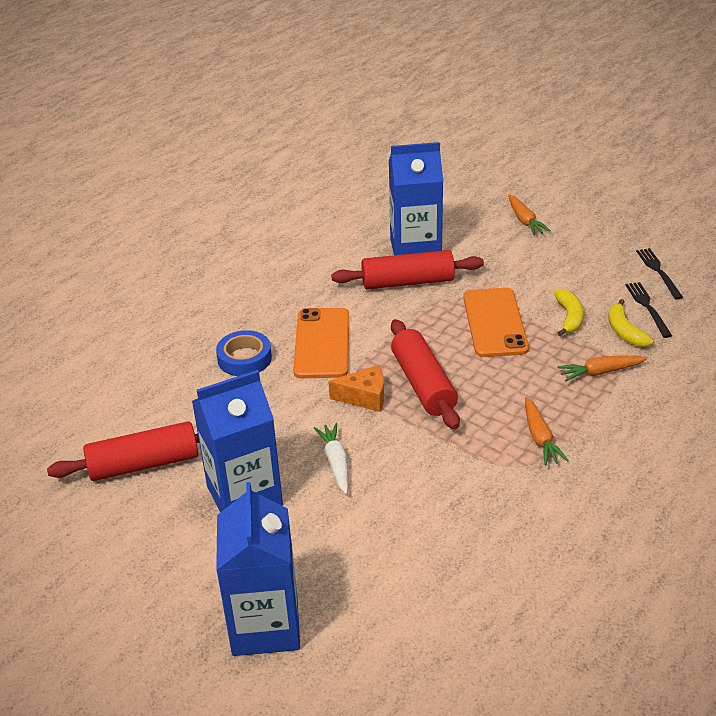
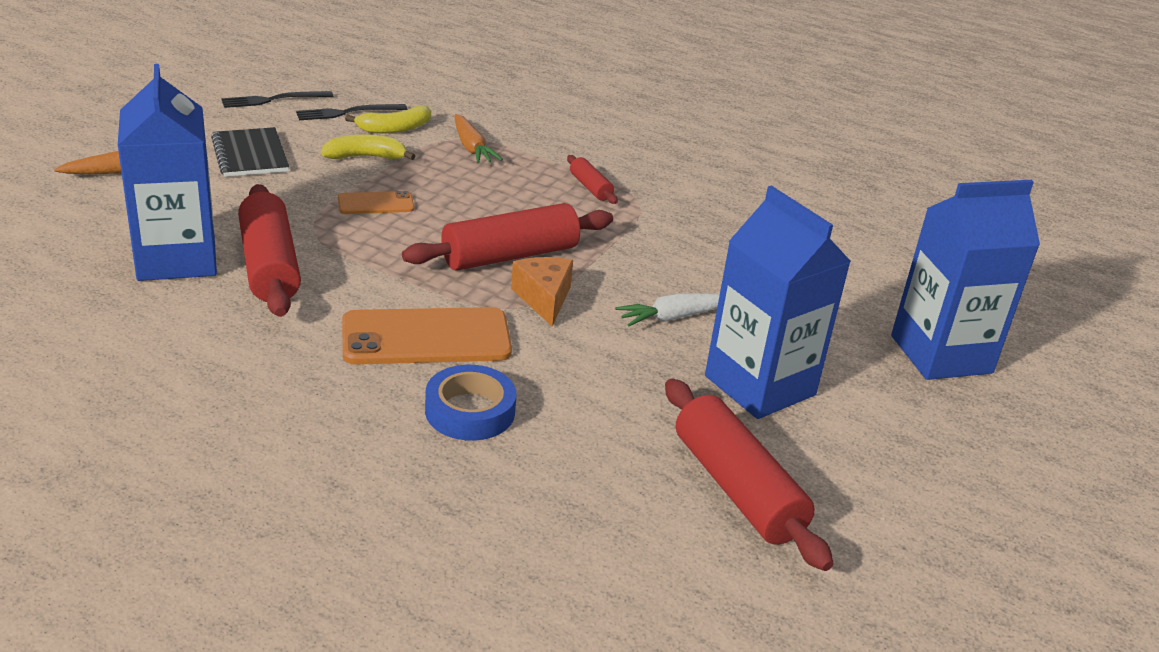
camera: 105 degrees left, 5 degrees down
(494, 323) = (376, 204): orange phone -> orange phone, size x0.52
(540, 438) = (590, 187): orange carrot -> red rolling pin
(560, 267) = (250, 155): none -> black notebook

